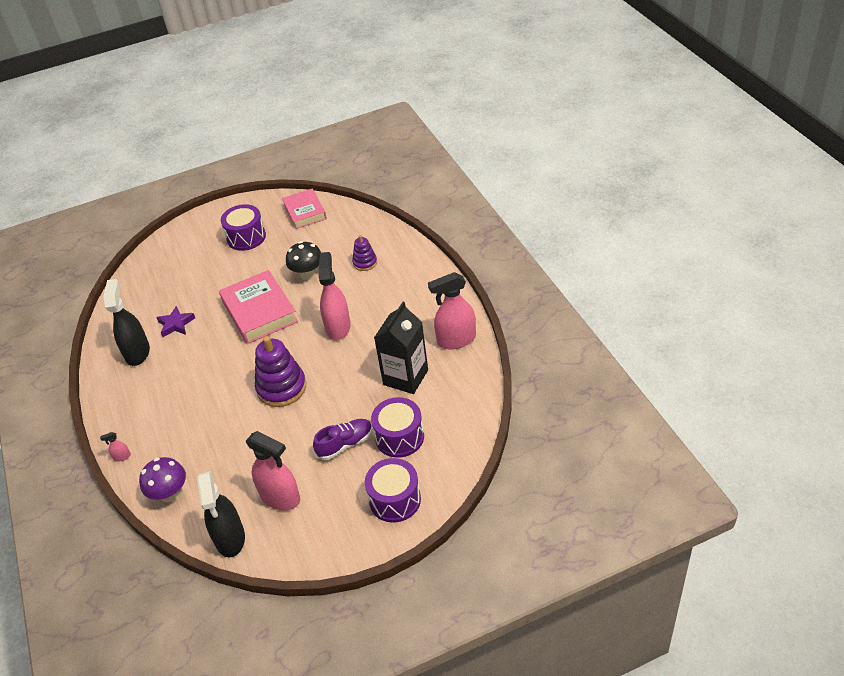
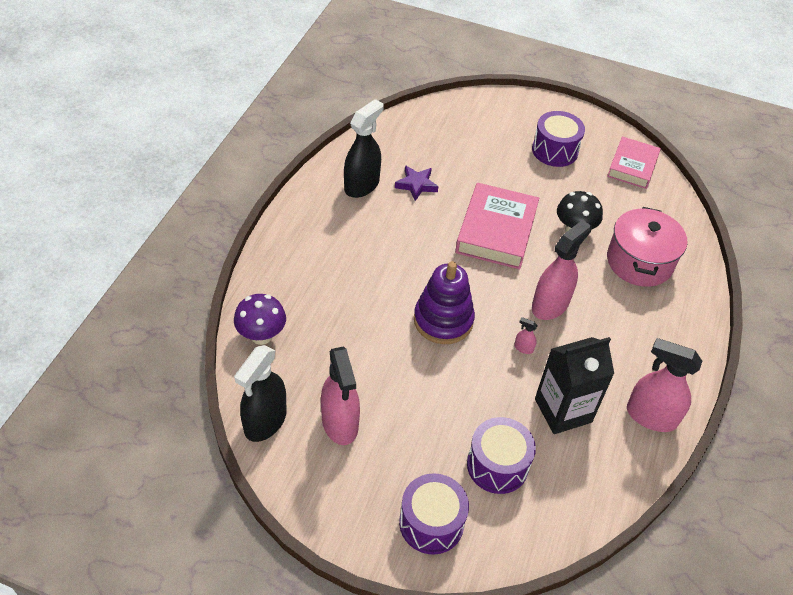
camera: 35 degrees right, 5 degrees up
(122, 457) = (260, 268): pink spray bottle -> pink spray bottle (523, 348)
(345, 444) = (443, 425): purple shoe -> none
(365, 263) = (639, 262): purple stacking toy -> pink pot

